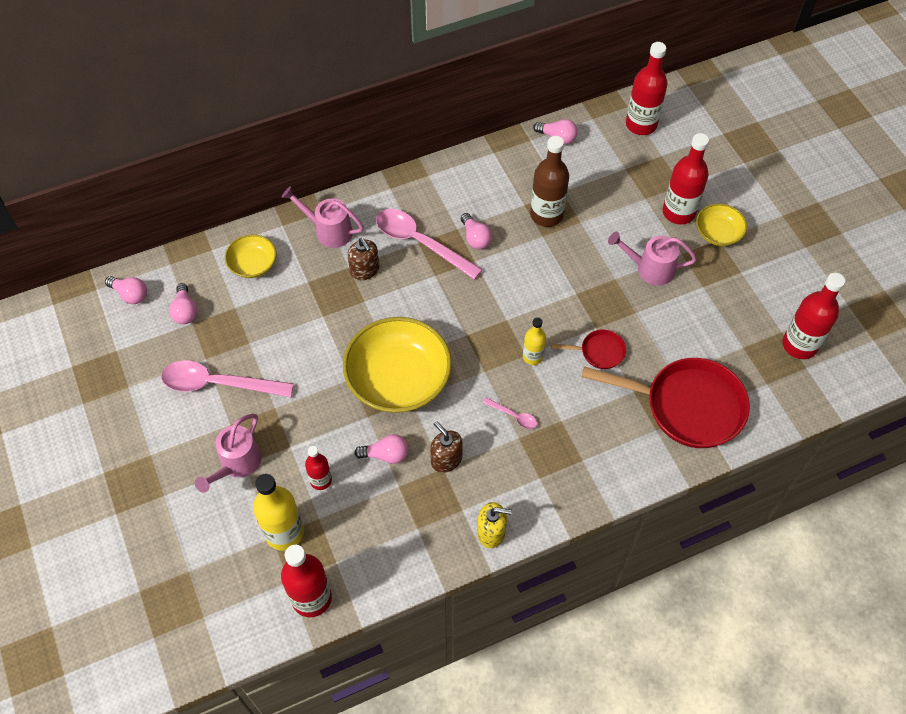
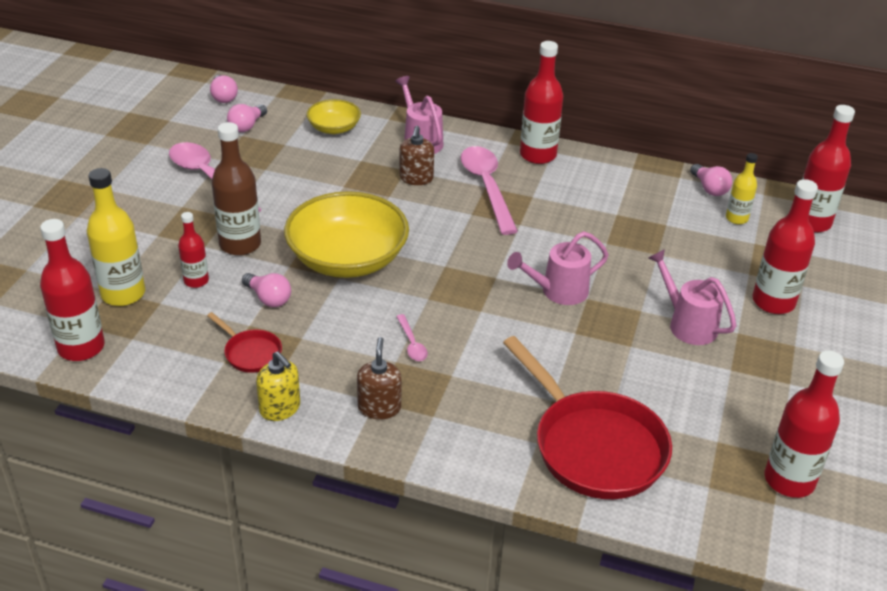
camera: 40 degrees right, 20 degrees down
(237, 464) = (151, 231): pink watering can -> pink watering can (557, 291)
(422, 186) = (538, 155): none -> red bottle
(446, 459) = (312, 334): brown soap dispenser -> brown soap dispenser (379, 407)
(475, 238) = (540, 211): pink light bulb -> none
(532, 356) = (485, 315): yellow bottle -> yellow bottle (736, 218)
(546, 215) = (629, 231): brown bottle -> brown bottle (240, 244)
(599, 352) = (554, 350): red pan -> red pan (250, 353)
(718, 233) = (800, 340): yellow bowl -> none

